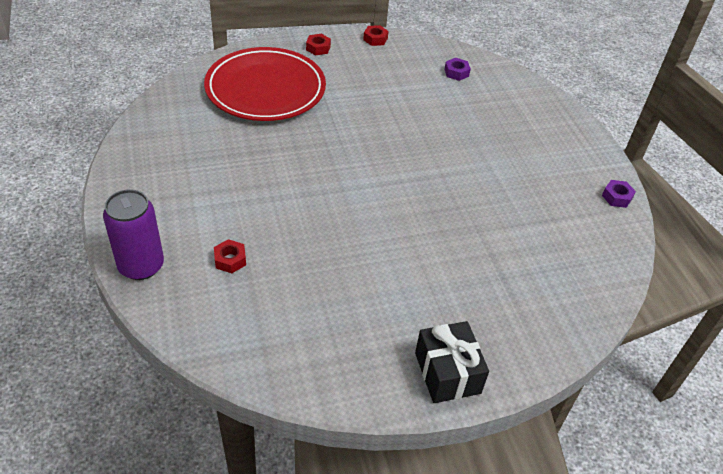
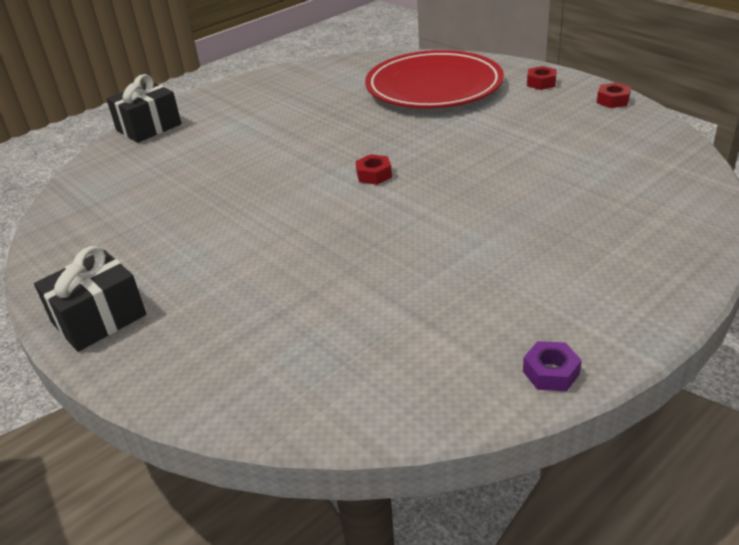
camera: 70 degrees right, 10 degrees down
(141, 266) = (149, 127): purple can -> black gift
(230, 260) = (182, 156): red nut -> red nut (374, 175)
(456, 73) = (637, 162): purple nut -> none

